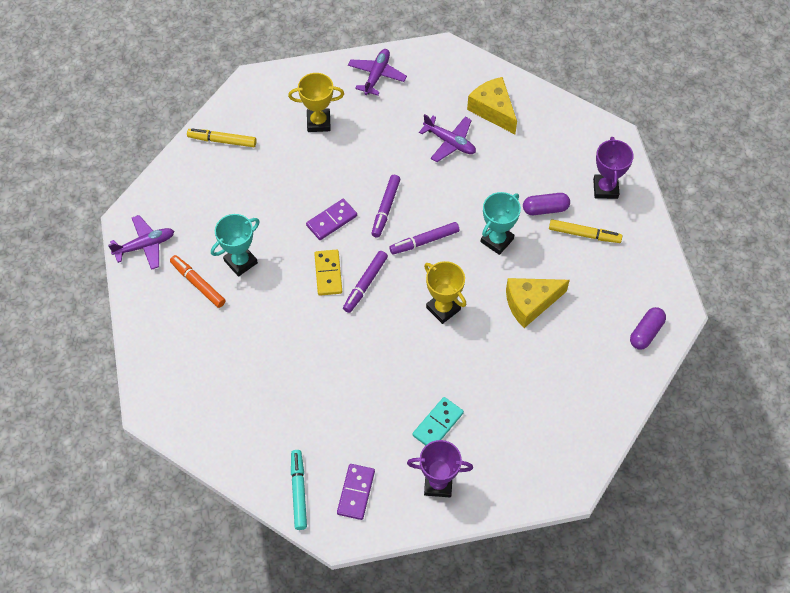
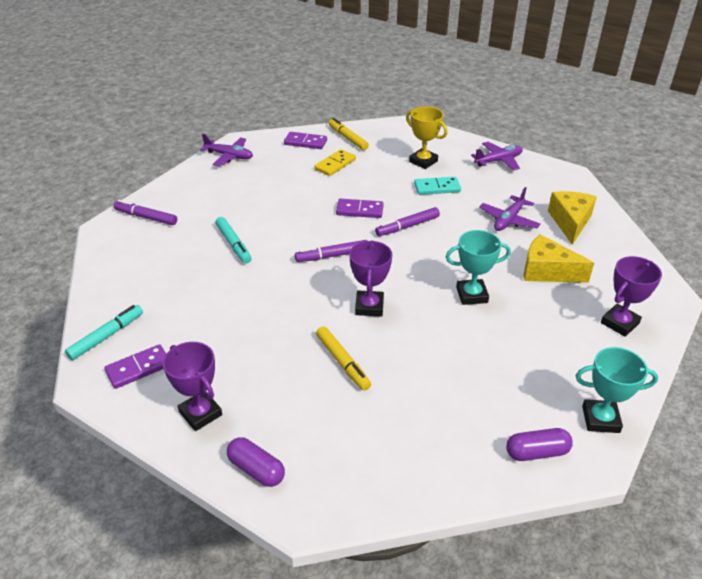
camera: 45 degrees right, 20 degrees down
(191, 175) = (305, 142): none -> purple domino
(198, 284) = (229, 189): orange marker -> none
(240, 262) = (270, 195): turquoise trophy -> turquoise trophy (600, 419)
(278, 336) = (233, 244): none -> turquoise marker
(328, 273) = (315, 234): yellow domino -> yellow domino (335, 164)
(424, 241) = (411, 260): purple marker -> purple marker (146, 217)
(437, 424) = (259, 374): turquoise domino -> turquoise domino (437, 188)
(443, 308) = (369, 306): yellow trophy -> purple trophy
(449, 142) = (508, 220): purple plane -> purple plane turned 45 degrees clockwise
(530, 303) = (447, 352): yellow cheese -> yellow cheese (547, 271)
(545, 209) = (542, 302): purple capsule -> purple capsule (256, 469)
(584, 234) = (559, 340): yellow marker -> yellow marker (342, 362)

